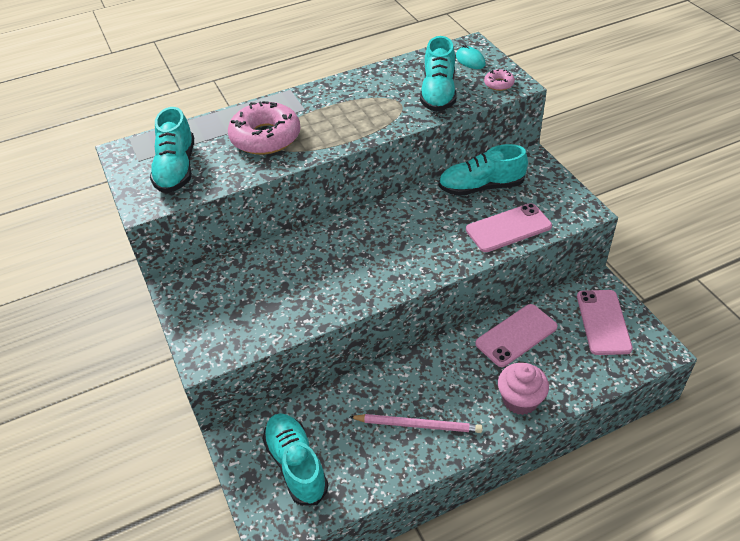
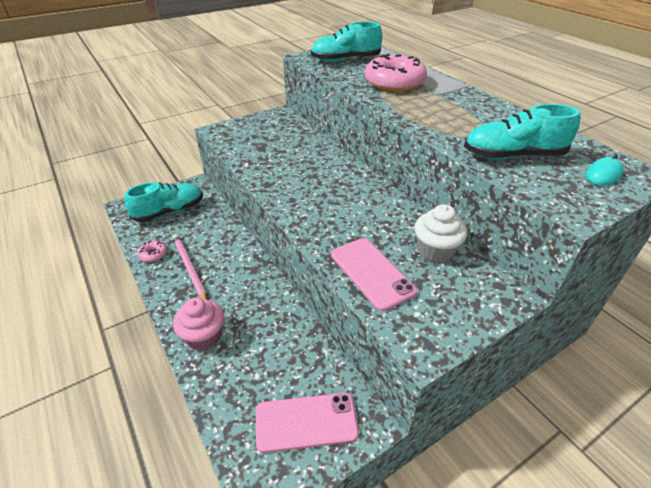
camera: 80 degrees right, 5 degrees down
(418, 425) = (189, 268): pink pencil -> pink pencil turned 150 degrees clockwise
(481, 187) = (435, 251): turquoise shoe -> white cupcake
(499, 84) = (565, 197): pink donut -> pink donut (153, 254)
(516, 335) = (284, 334): pink phone -> none

